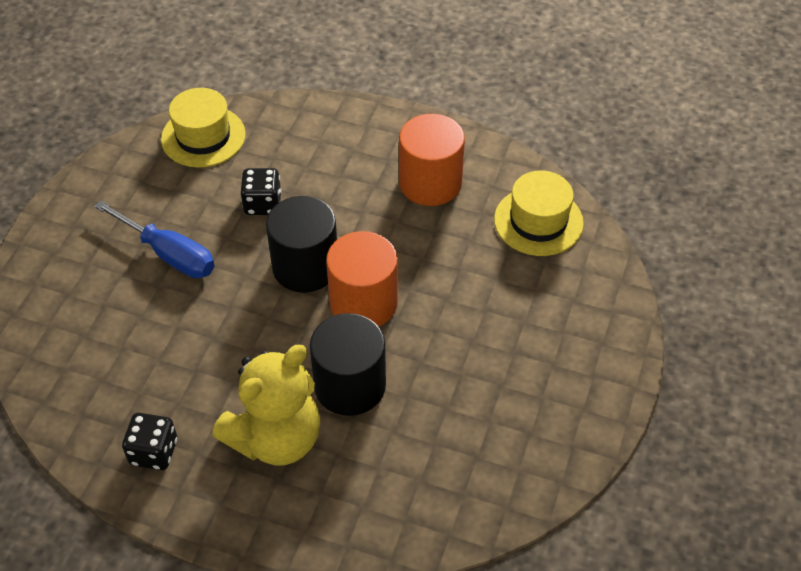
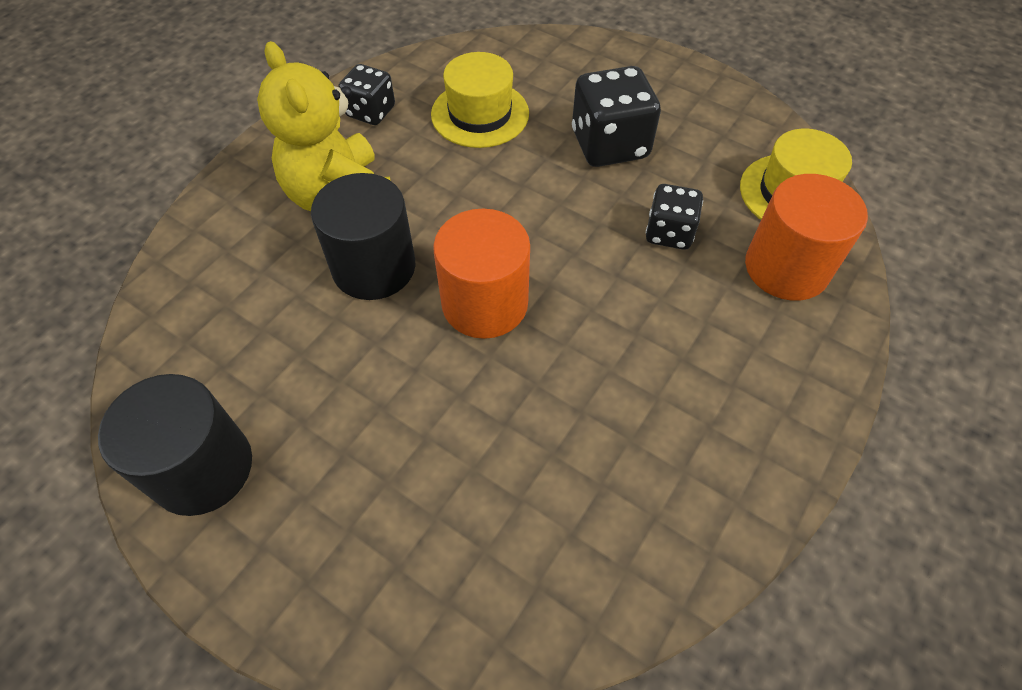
camera: 105 degrees right, 5 degrees up
(168, 254) = (609, 145): blue screwdriver -> black dice
(305, 266) = (558, 257): black cylinder -> black cylinder (202, 468)
(430, 183) = (675, 428): orange cylinder -> orange cylinder (786, 268)
(538, 221) = (565, 566): yellow hat -> yellow hat (480, 114)

